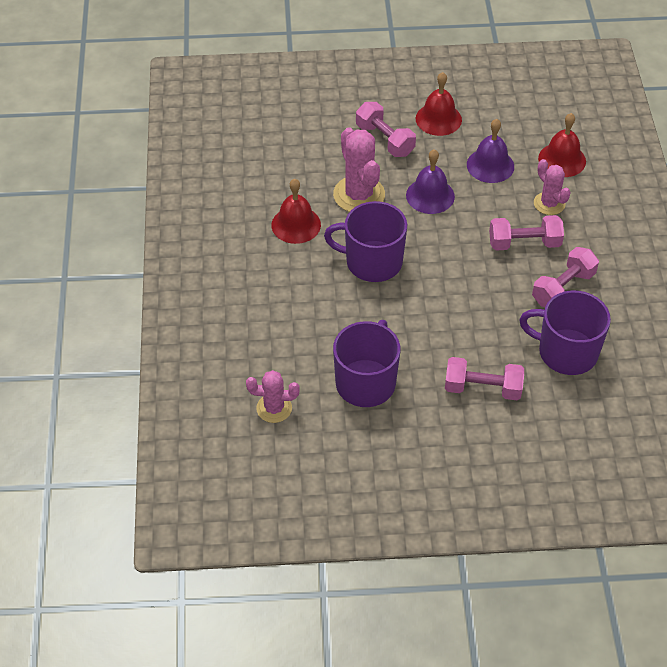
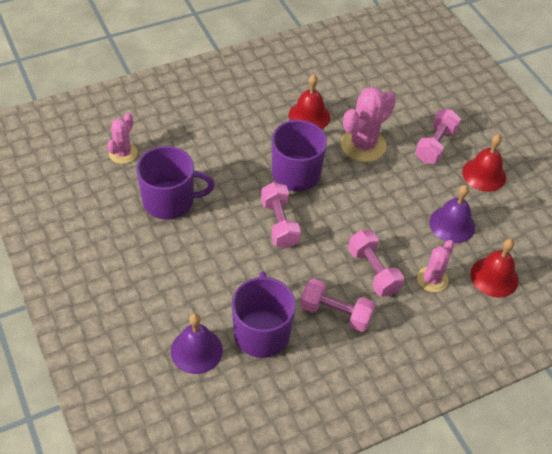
camera: 65 degrees right, 0 degrees up
(274, 408) = (123, 153): pink cactus -> pink cactus turned 45 degrees clockwise
(430, 195) = (390, 191): purple bell -> purple bell (196, 350)
(482, 388) = (195, 279): pink dumbbell -> pink dumbbell (279, 223)

